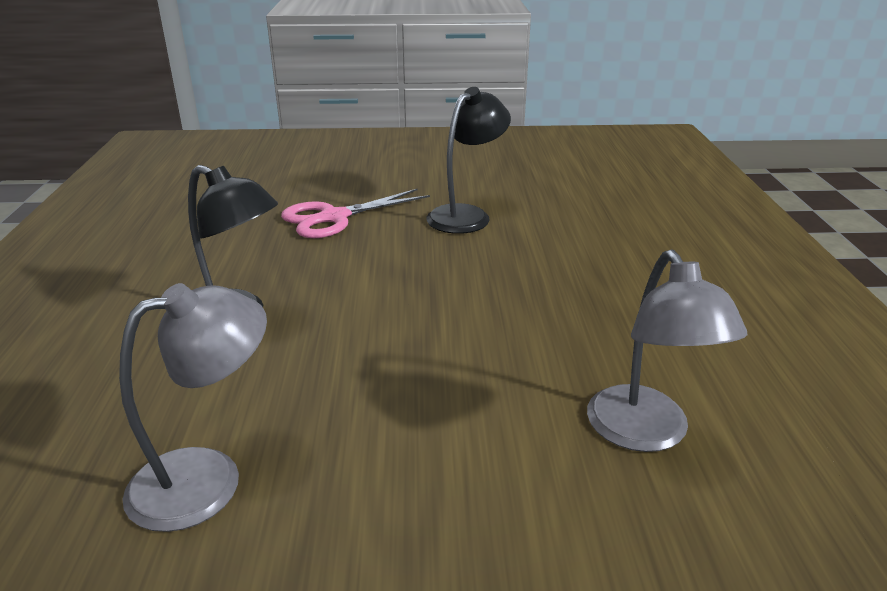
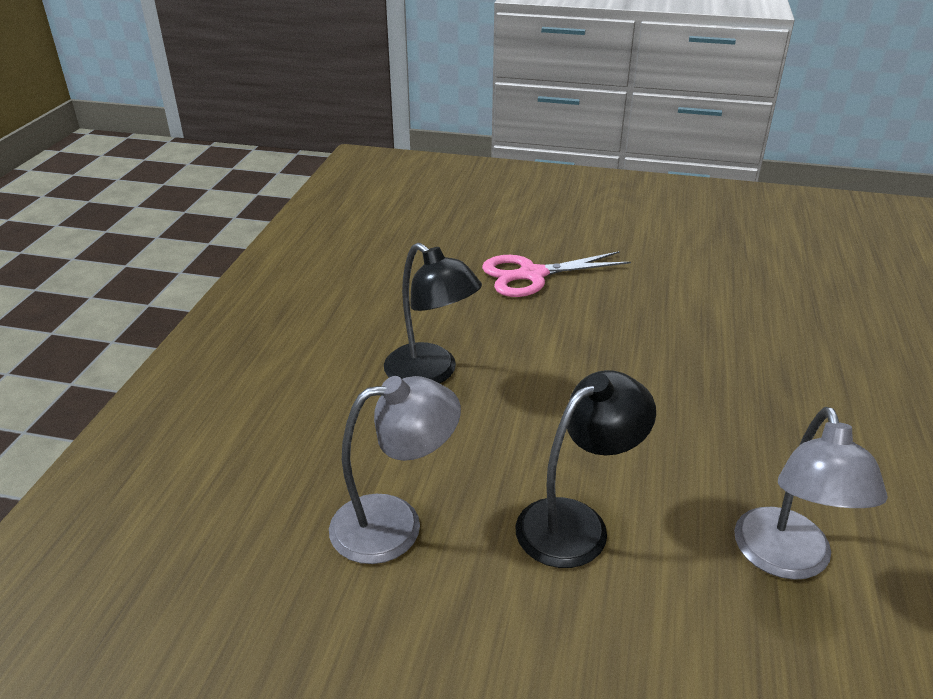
camera: 15 degrees right, 5 degrees up
(466, 215) = (664, 290): black lamp -> black lamp (576, 523)

